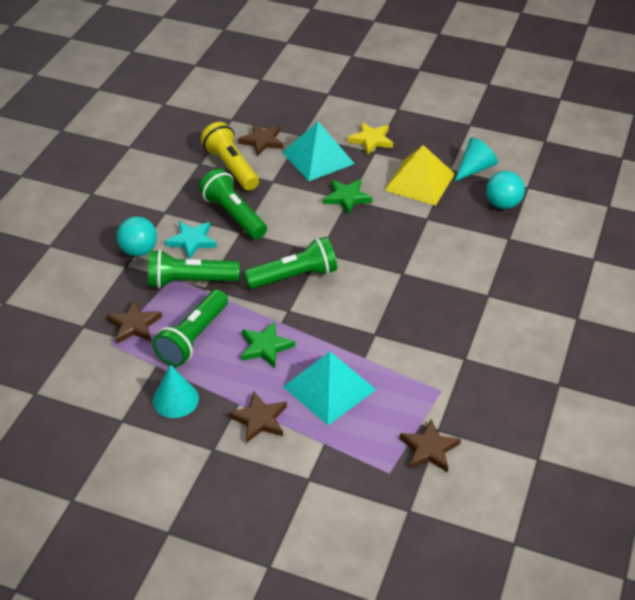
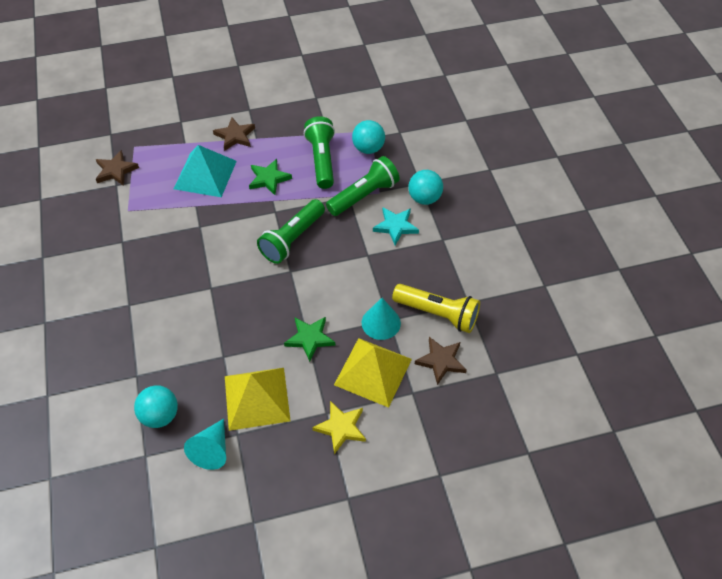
camera: 145 degrees right, 10 degrees up
(134, 325) = (368, 148): brown star -> turquoise ball
(175, 399) = (296, 122): turquoise cone -> turquoise cone (381, 322)
(233, 215) = (387, 266): green flashlight -> none
(318, 158) = (373, 372): turquoise pyramid -> yellow pyramid

